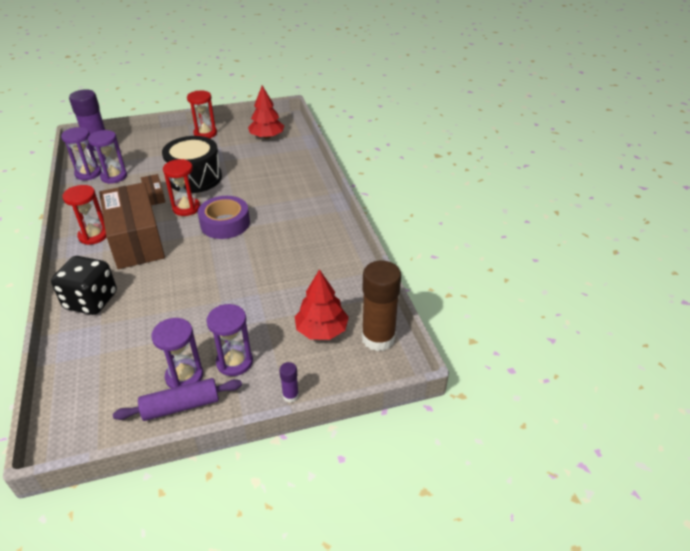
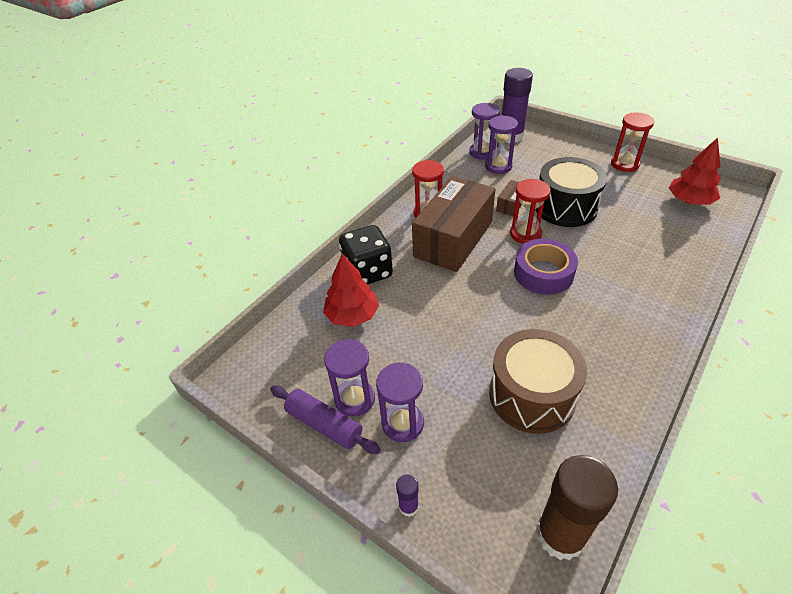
camera: 55 degrees right, 5 degrees up
(293, 290) = (531, 395): none -> brown drum
(321, 330) = (511, 466): red tree -> red tree (352, 315)

